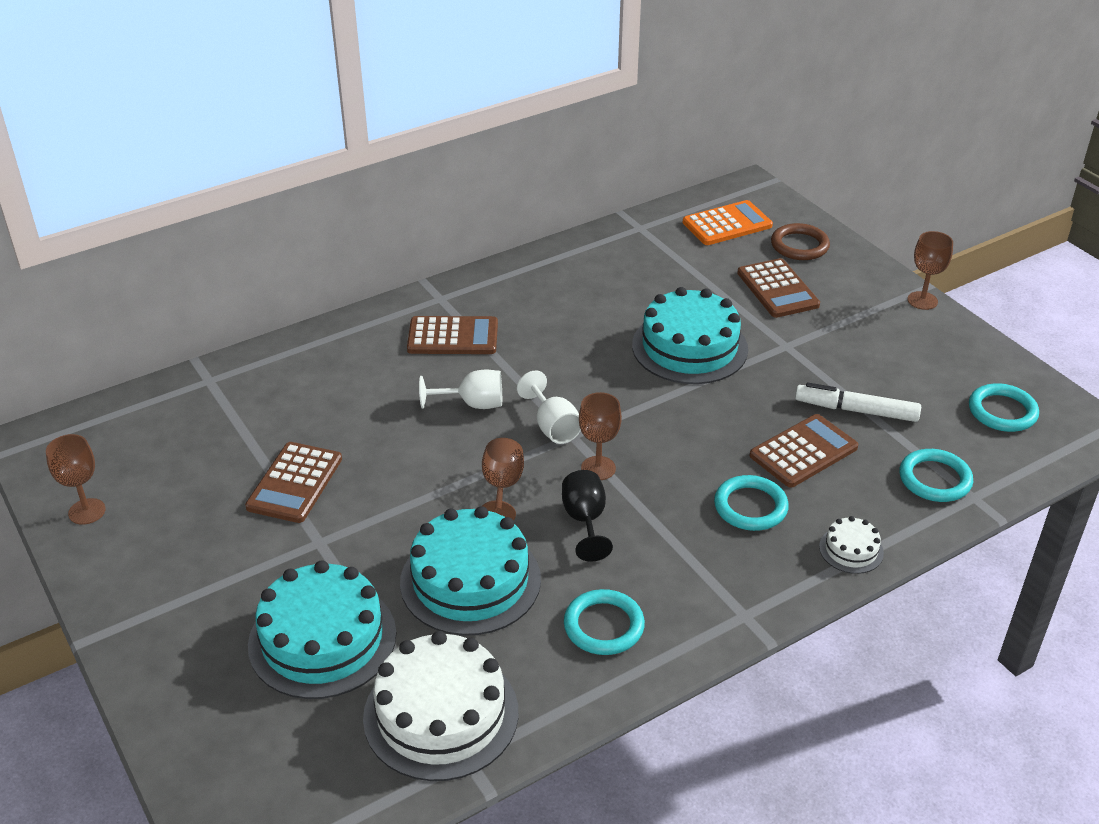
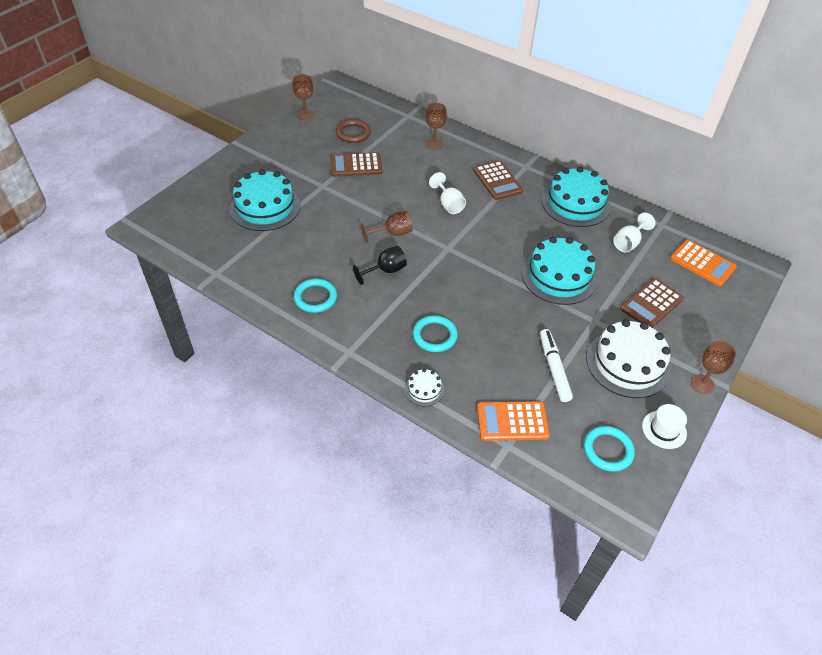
camera: 65 degrees right, 10 degrees up
(441, 714) = (237, 257): white cake -> white cake (628, 363)
(470, 580) = (323, 242): turquoise cake -> turquoise cake (575, 203)
(553, 427) = (450, 238): white goblet -> white goblet (628, 243)
(598, 468) = (428, 265): brown goblet -> brown goblet (434, 144)
(799, 245) = (710, 304): brown ring -> brown ring (353, 133)
(803, 451) = (497, 350): brown calculator -> none
(935, 479) = (512, 421): turquoise ring -> orange calculator
(982, 356) = (664, 429): none -> white hat

